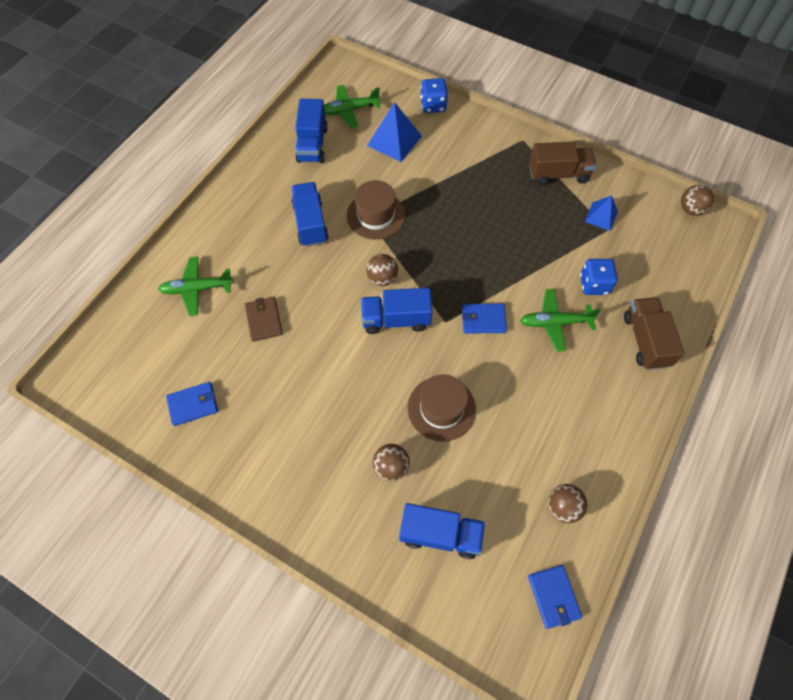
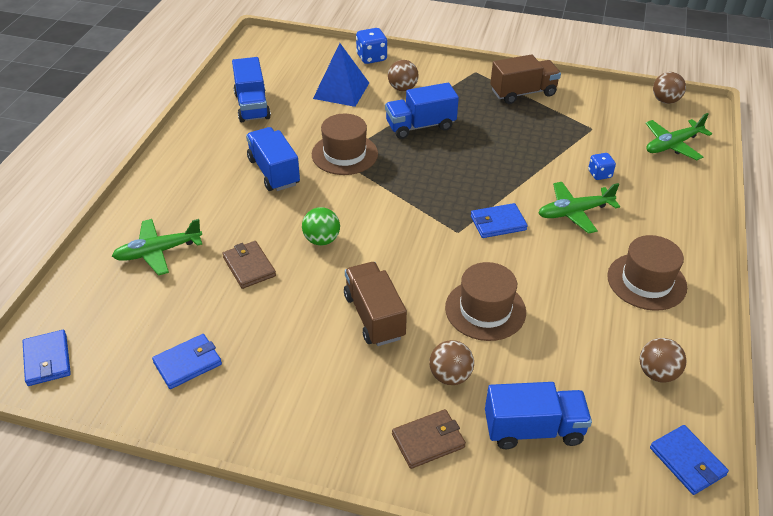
camera: 15 degrees left, 20 degrees down
(92, 376) = (47, 360): none -> blue wallet
(329, 305) = (321, 240): none -> green ball
(348, 110) = (282, 73): green plane -> green plane (672, 145)
(354, 523) = (428, 441): none -> brown wallet
(382, 278) = (373, 206): brown ball -> brown ball (402, 88)
(396, 319) = (402, 239): blue truck -> blue truck (420, 126)
(590, 411) = (646, 281): none -> brown hat
(594, 284) = (599, 174): blue dice -> blue dice, size x0.65
(601, 216) = (581, 119): blue pyramid -> none
(645, 340) = (673, 211): brown truck -> brown truck (374, 316)

